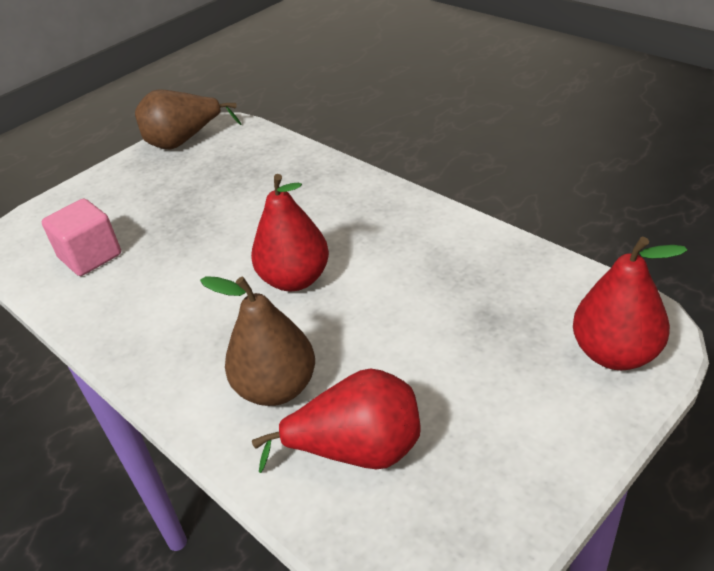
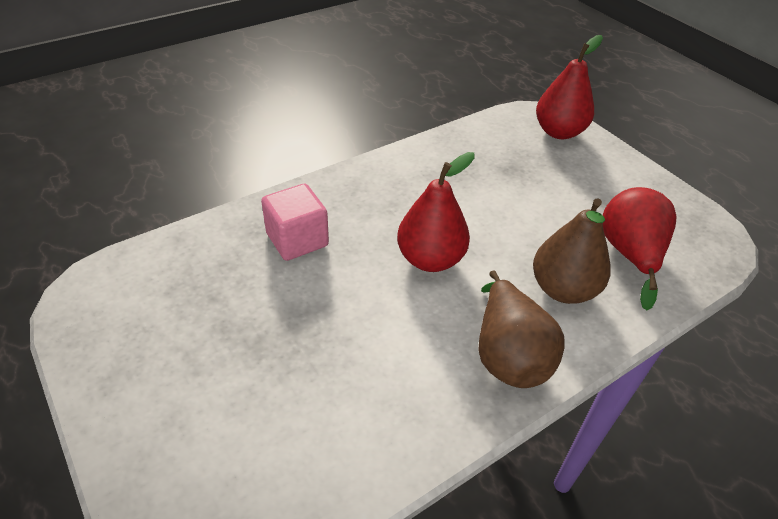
camera: 85 degrees left, 5 degrees up
(90, 256) = (306, 436): pink cube -> pink cube (297, 240)
(184, 141) = (99, 323): brown pear -> brown pear (508, 354)

